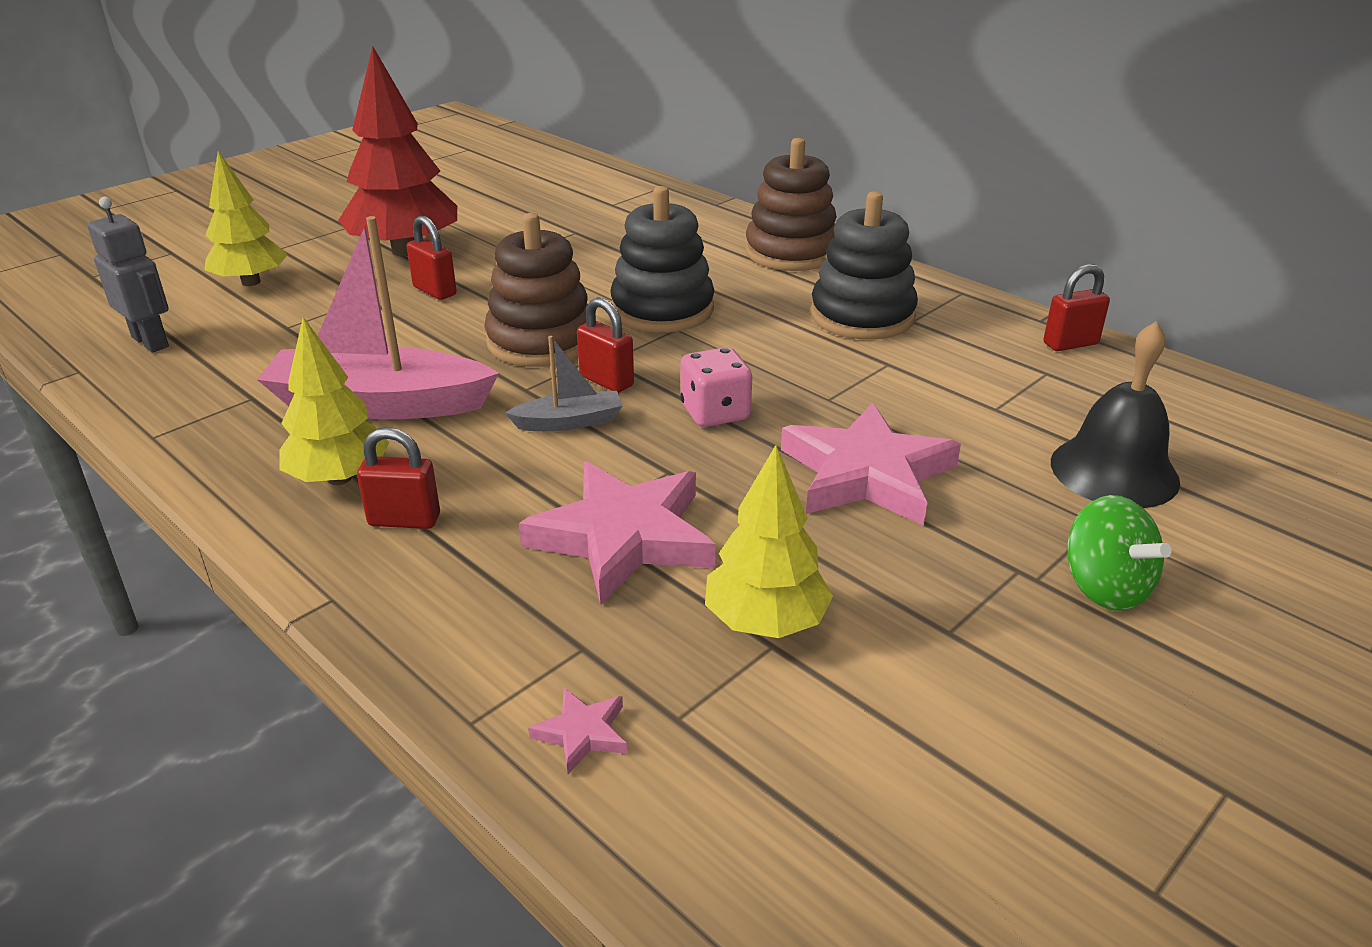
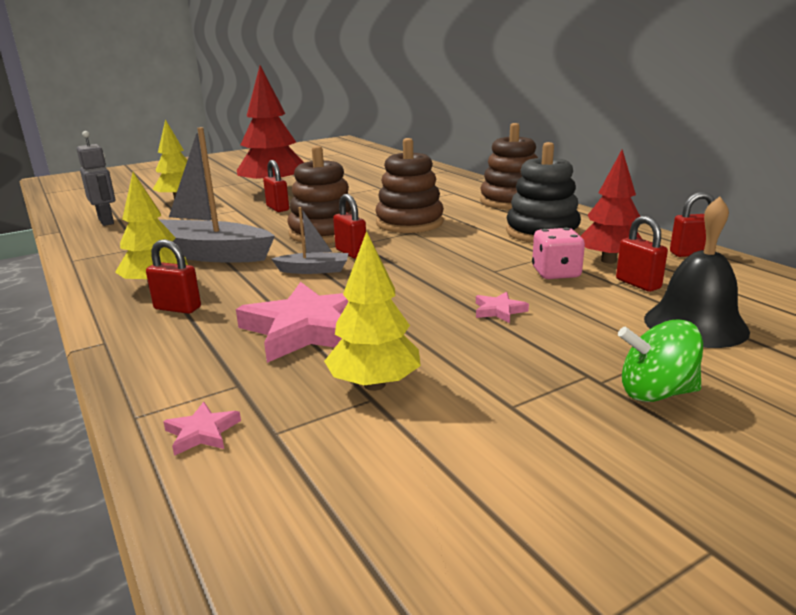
camera: 15 degrees right, 10 degrees down
(379, 404) = (207, 254): pink boat -> grey boat
(662, 310) = (409, 223): black stacking toy -> brown stacking toy
(715, 413) = (411, 272): pink dice -> pink dice (556, 273)
(867, 474) = (499, 310): pink star -> pink star, size x0.42
(972, 366) = (609, 261): none -> red tree
(1023, 407) = (638, 284): none -> red padlock
(1104, 587) = (656, 393): green spinning top -> green spinning top turned 105 degrees clockwise

